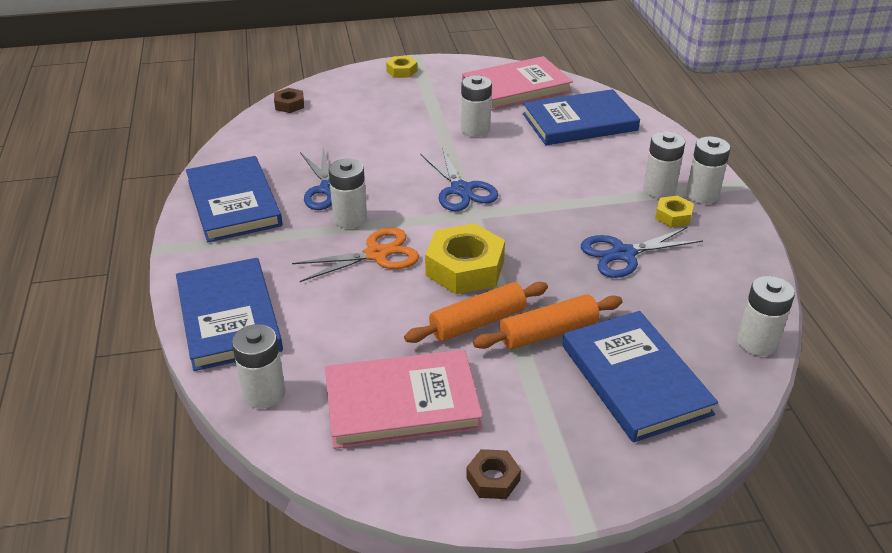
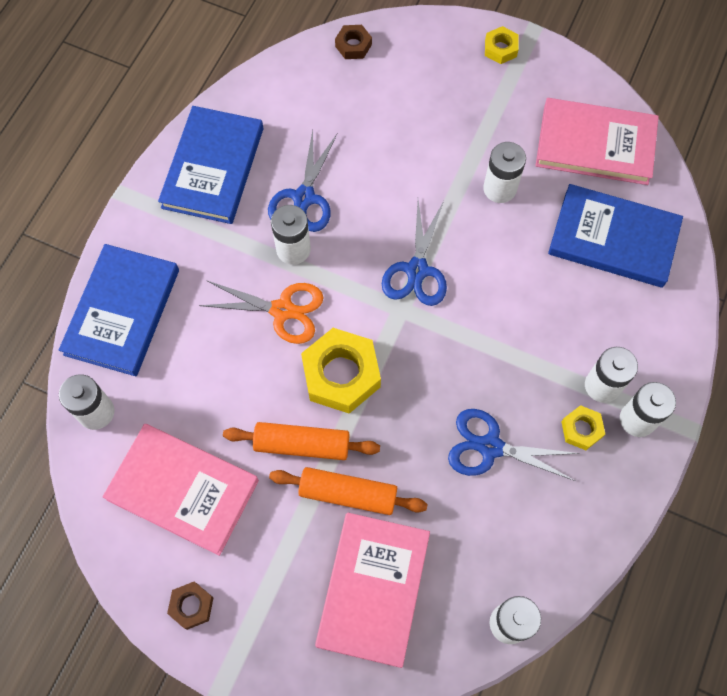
camera: 35 degrees right, 30 degrees up
(635, 379) = (373, 589): blue book -> pink book

